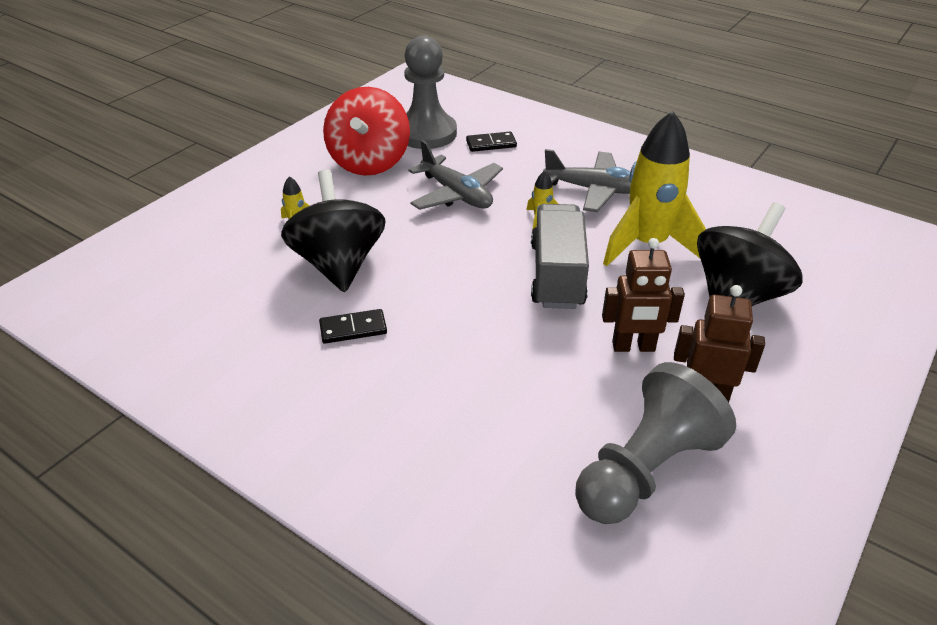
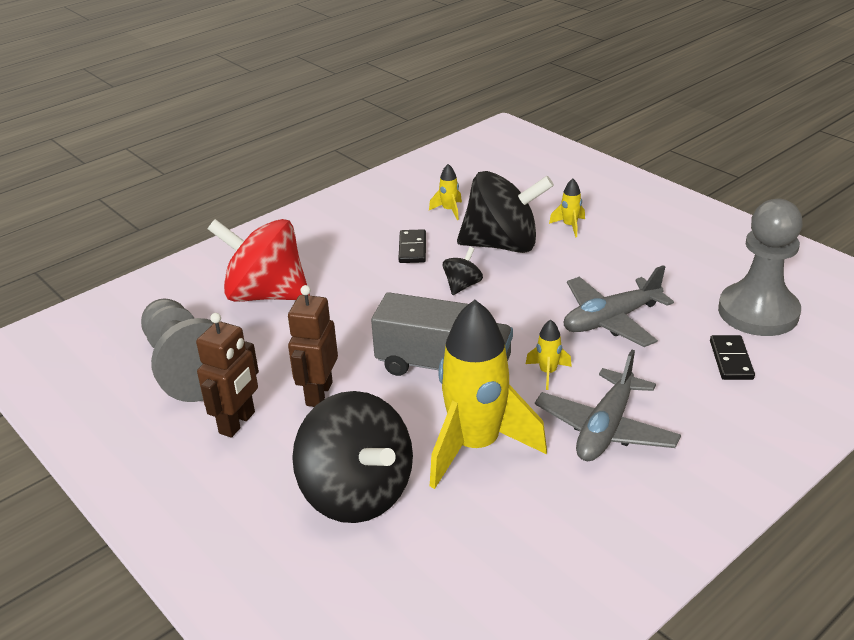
camera: 105 degrees right, 5 degrees down
(261, 313) = (449, 210): none -> yellow rocket
(369, 162) = (686, 269): red spinning top -> red spinning top (266, 294)
(422, 281) = (462, 285): none -> black spinning top

